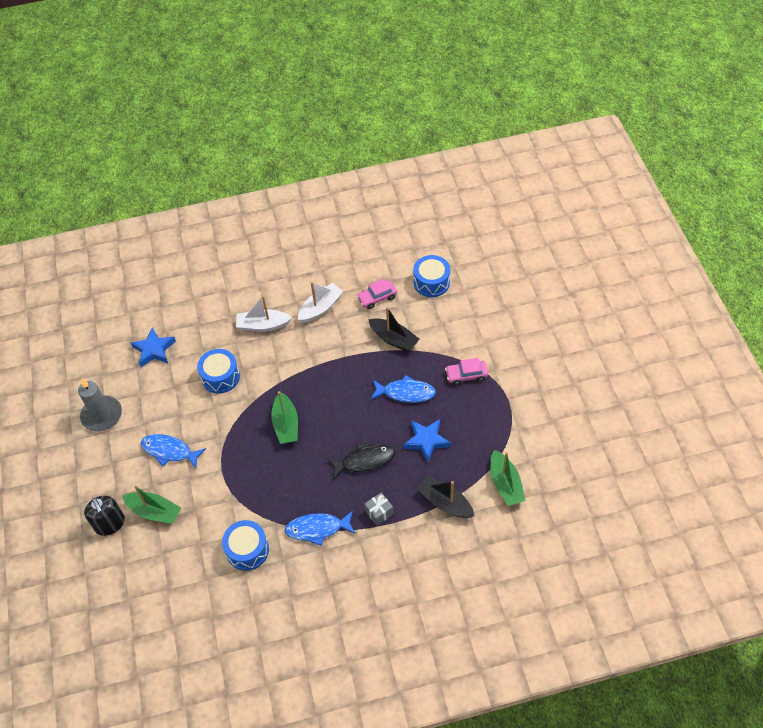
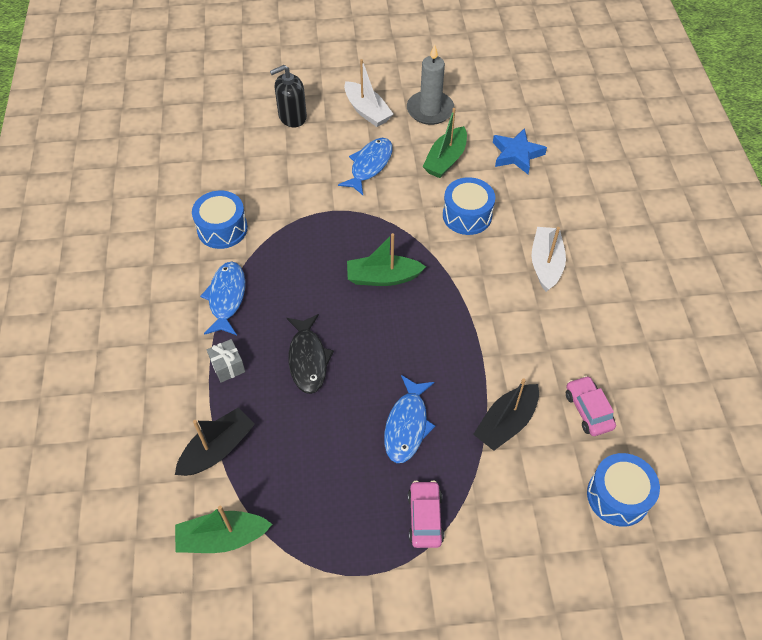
camera: 95 degrees right, 0 degrees up
(154, 512) = (295, 151): green boat -> green boat (445, 160)
(320, 308) = (572, 334): white boat -> white boat (367, 111)
(426, 441) = (320, 440): blue star -> none

